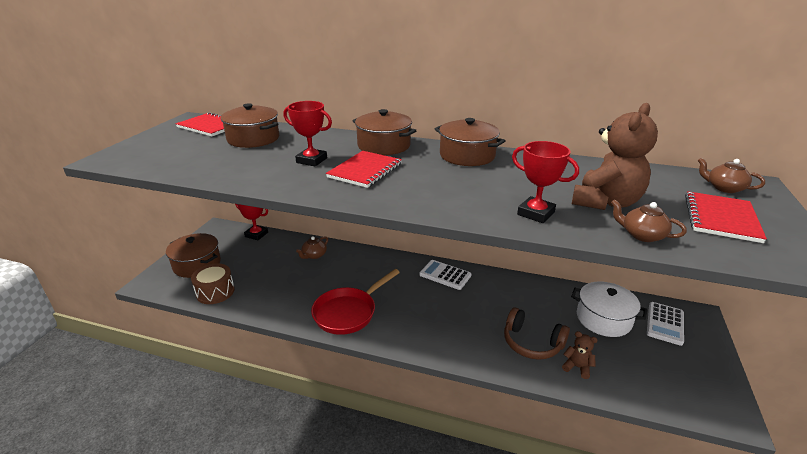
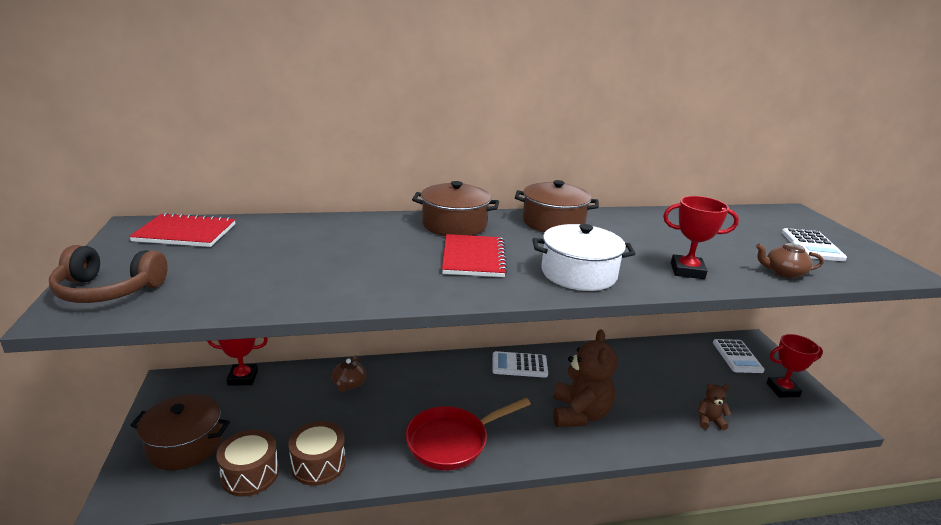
camera: 30 degrees left, 5 degrees down
(253, 139) = (277, 241): brown pot -> none
(255, 299) = (318, 464): none -> brown drum
(311, 160) = (395, 256): red trophy -> red trophy (782, 390)
(348, 312) = (452, 441): red pan -> red pan turned 45 degrees clockwise
(532, 343) = (656, 411): brown headphones -> brown headphones (108, 290)
(603, 319) = (691, 367): white pot -> white pot (578, 273)
(605, 202) = (723, 248): brown teddy bear -> brown teddy bear (579, 414)
(721, 218) = (811, 246): red notebook -> white calculator
(724, 188) = (782, 219): brown teapot -> none

